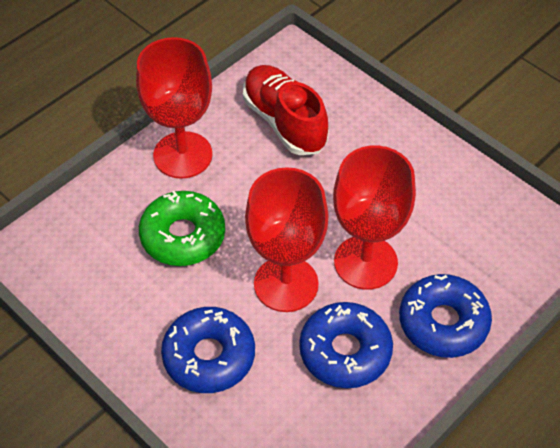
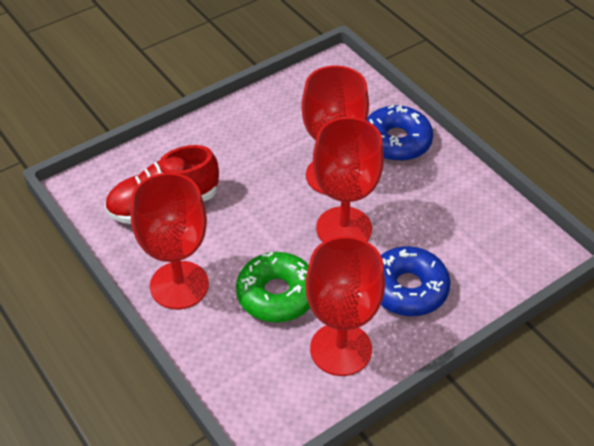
camera: 80 degrees left, 5 degrees down
(120, 301) = (341, 349): none -> red goblet
(345, 351) = (414, 201): blue donut -> none

